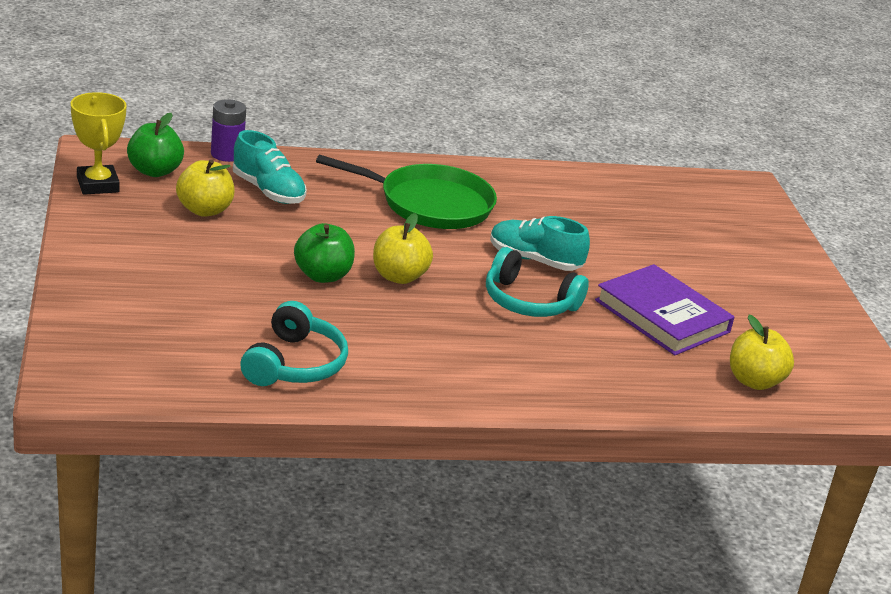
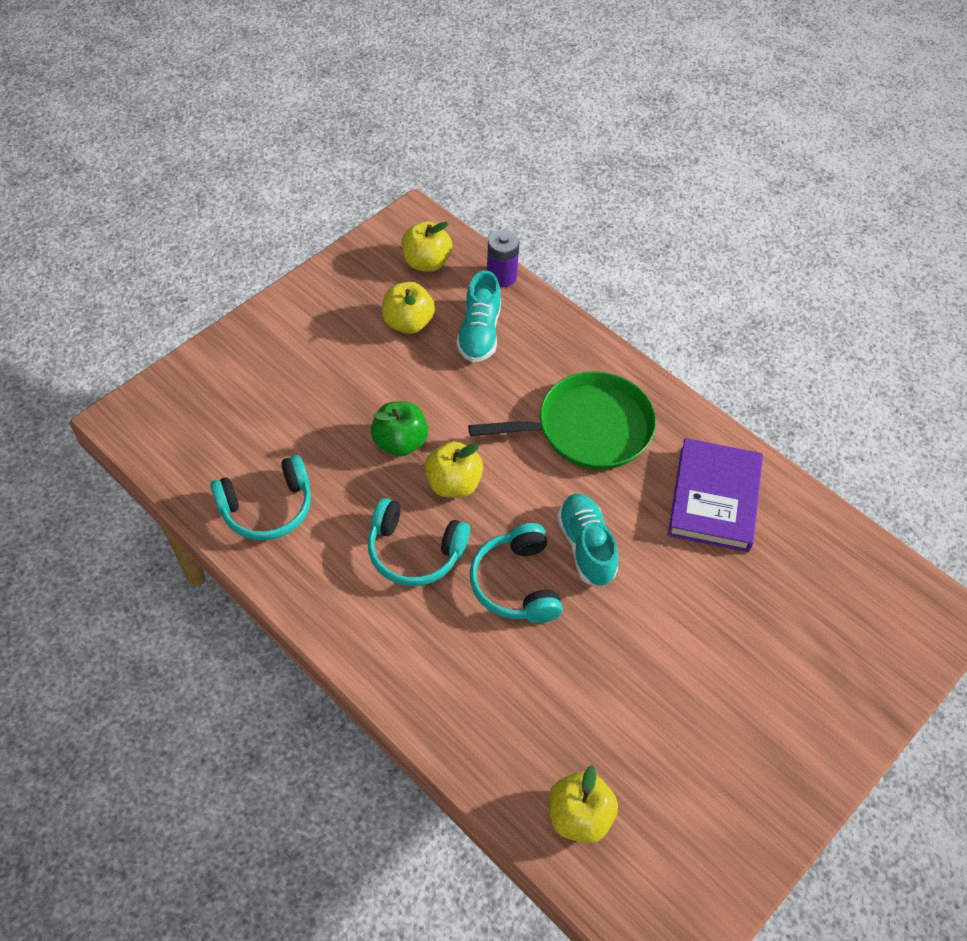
camera: 55 degrees right, 25 degrees up
(98, 185) = (371, 252): yellow trophy -> none
(154, 171) = (426, 262): green apple -> yellow apple
(430, 204) = (588, 428): green pan -> green pan turned 75 degrees counterclockwise
(439, 324) = (414, 551): none -> turquoise headphones
(662, 316) = (606, 687): purple book -> purple book (714, 499)

